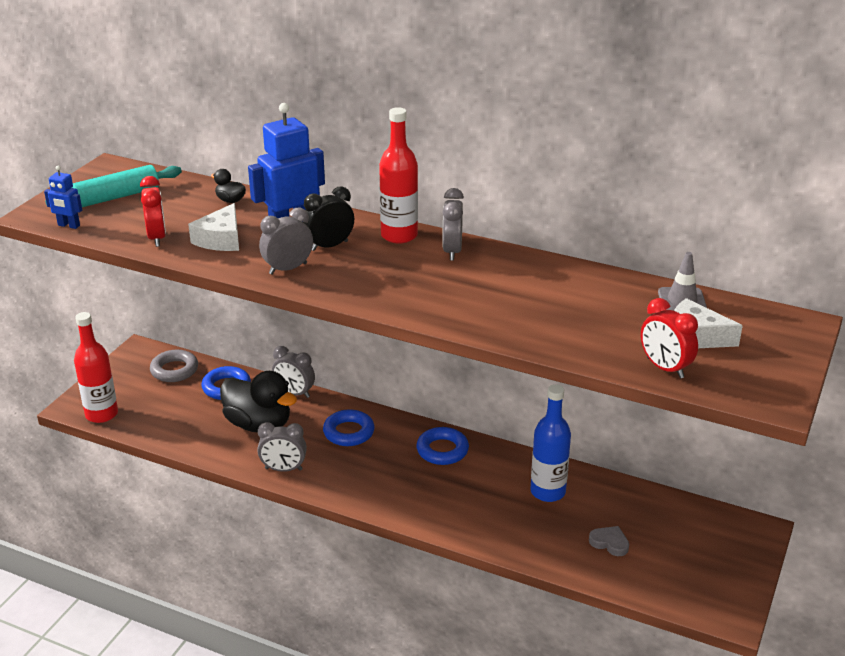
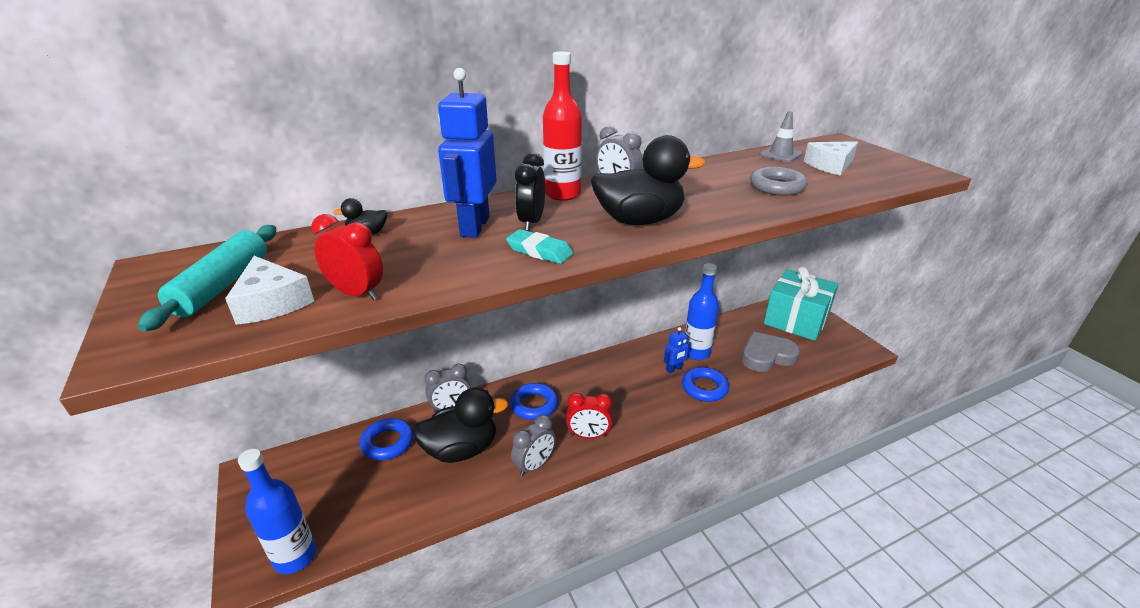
camera: 50 degrees left, 0 degrees up
(68, 225) = (209, 339): blue robot -> blue robot (674, 369)
(101, 414) = (295, 556): red bottle -> blue bottle
(174, 370) = (315, 463): grey ring -> grey ring (777, 187)
(221, 239) = (428, 262): white cheese -> white cheese (272, 302)
(288, 269) = (539, 251): grey clock -> turquoise eraser
(396, 285) = (639, 220): none -> black duck
(442, 450) = (607, 372): blue ring -> blue ring (704, 388)
(609, 543) = (767, 356): grey heart -> grey heart, size x1.92
(664, 368) = (863, 184): red clock -> red clock (588, 435)
(716, 541) = (796, 320): none -> turquoise gift

